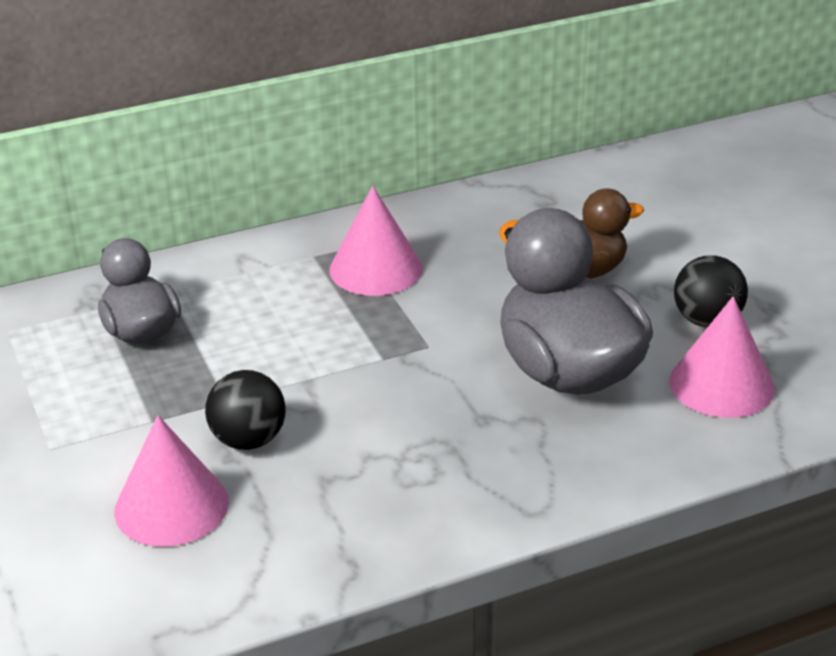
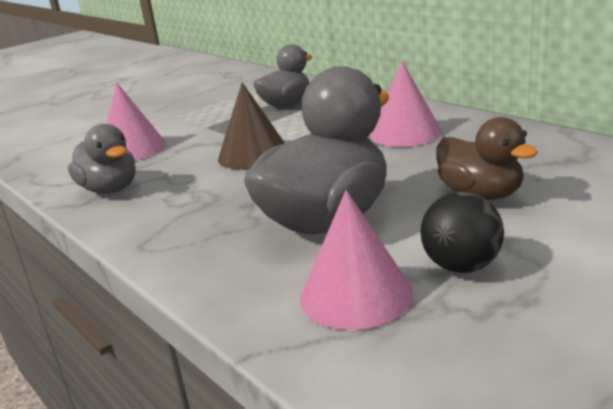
camera: 75 degrees right, 10 degrees down
(248, 440) = (196, 149): black ball -> none
(325, 392) = (253, 154): none -> brown cone
(327, 535) = (110, 189): none -> grey duck

